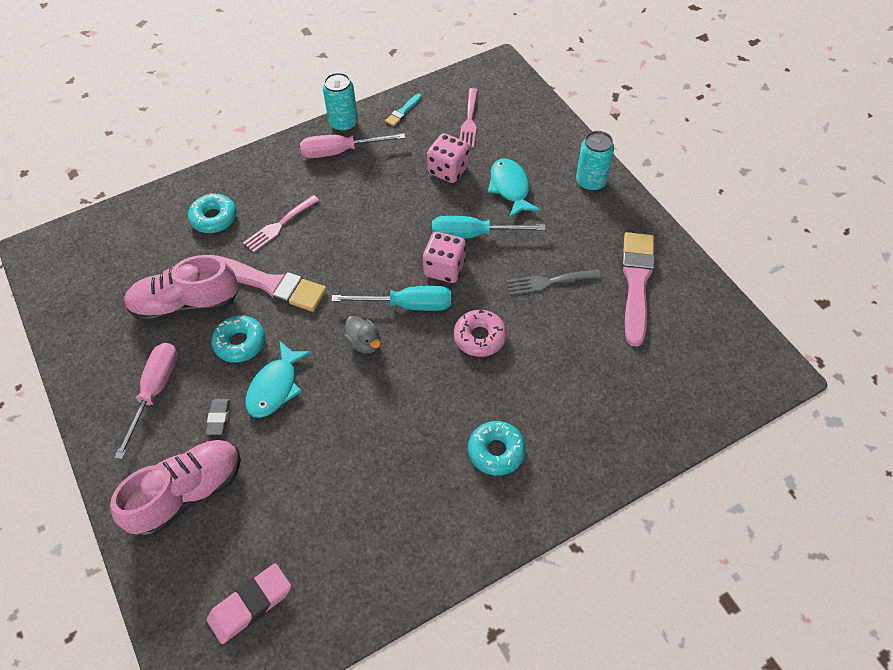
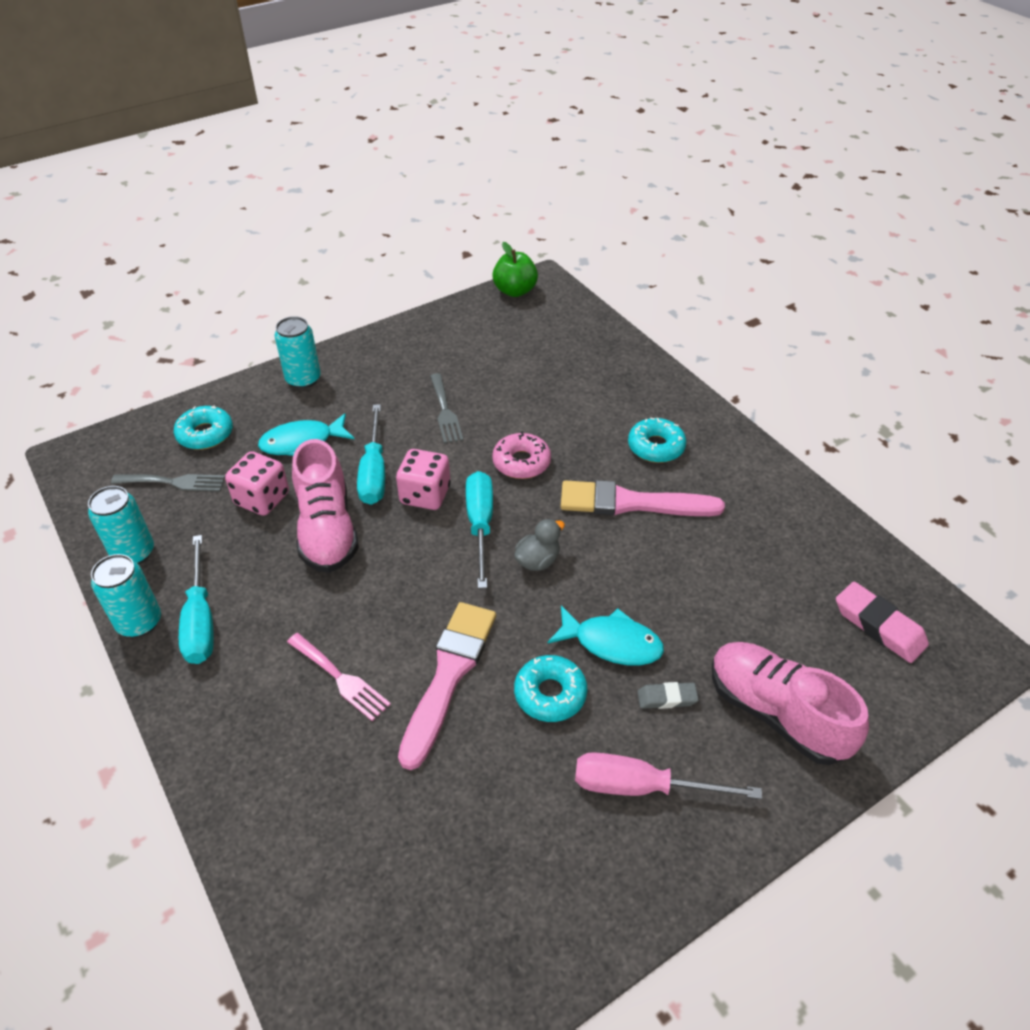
camera: 95 degrees left, 10 degrees down
(186, 305) = (489, 778): pink shoe -> pink shoe (327, 530)
(214, 218) = (316, 773): turquoise donut -> turquoise donut (205, 434)
(340, 152) = (200, 620): pink screwdriver -> turquoise screwdriver
(403, 111) = (133, 553): turquoise brush -> turquoise can
(469, 121) = (174, 482): pink fork -> grey fork
(636, 282) = (446, 352): pink brush -> pink brush (631, 503)
(752, 344) = (515, 291): none -> green apple

